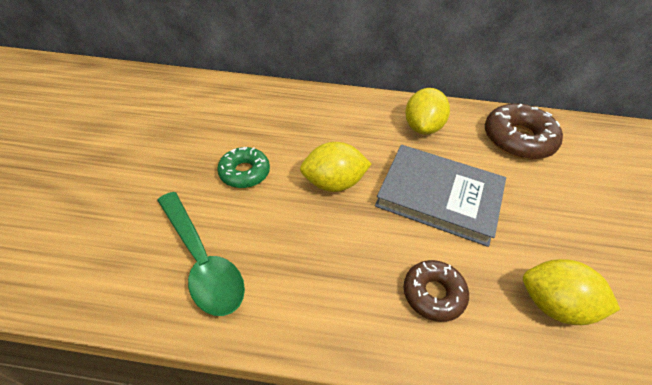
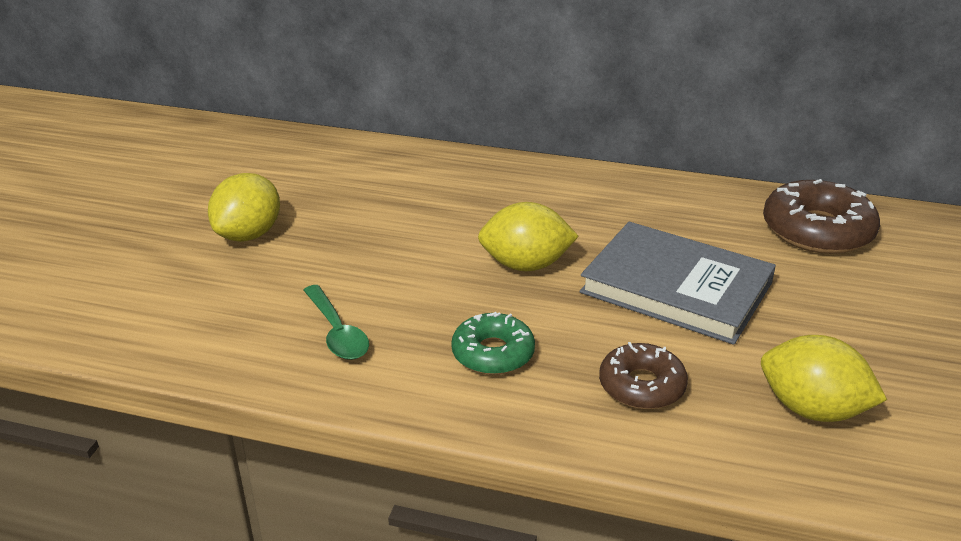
camera: 10 degrees right, 15 degrees down
(202, 260) = (337, 332): green spoon -> green spoon, size x0.63
(244, 172) = (403, 247): green donut -> green donut (493, 353)
(422, 127) = (671, 210): yellow lemon -> yellow lemon (249, 235)

